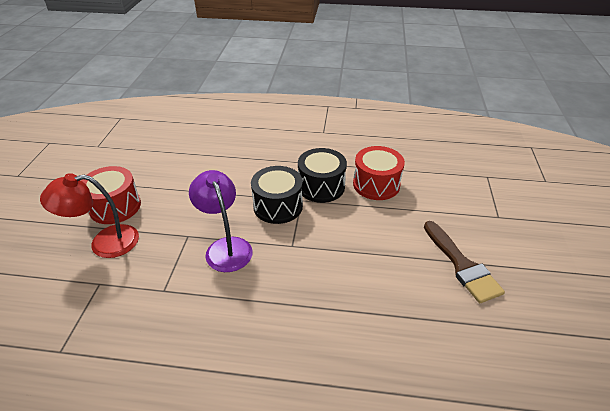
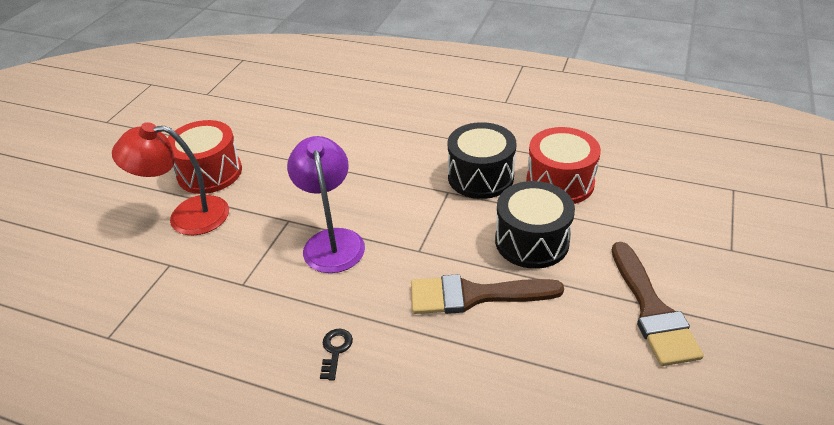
camera: 15 degrees right, 0 degrees up
(250, 330) = (335, 350): none -> black key
(278, 206) = (414, 196): black drum -> black drum (531, 241)
(341, 273) = (474, 295): none -> brown brush

